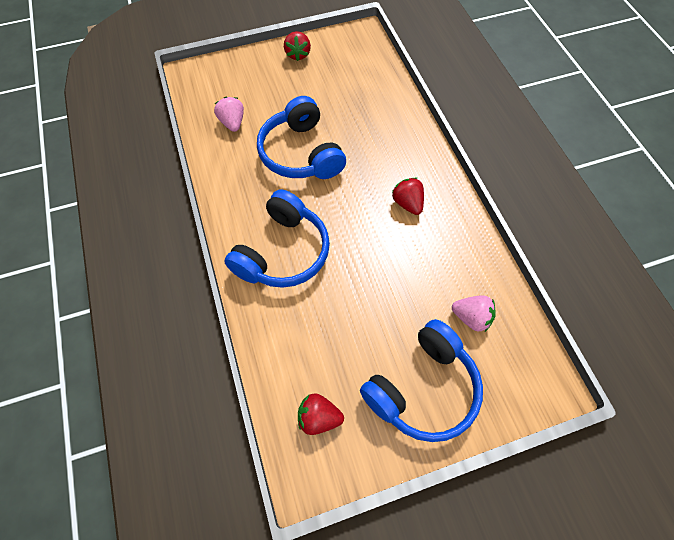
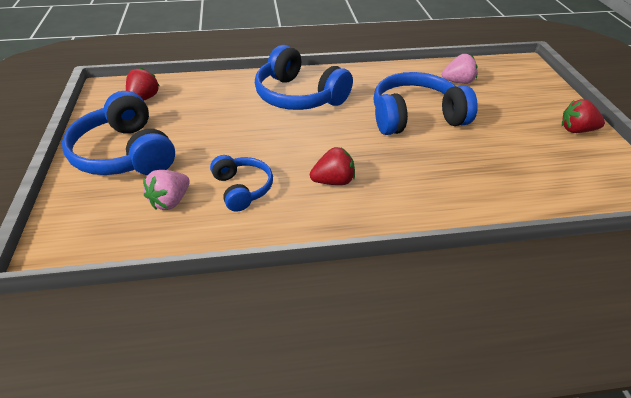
camera: 100 degrees right, 20 degrees down
(438, 266) = (242, 189): none -> blue headphones

